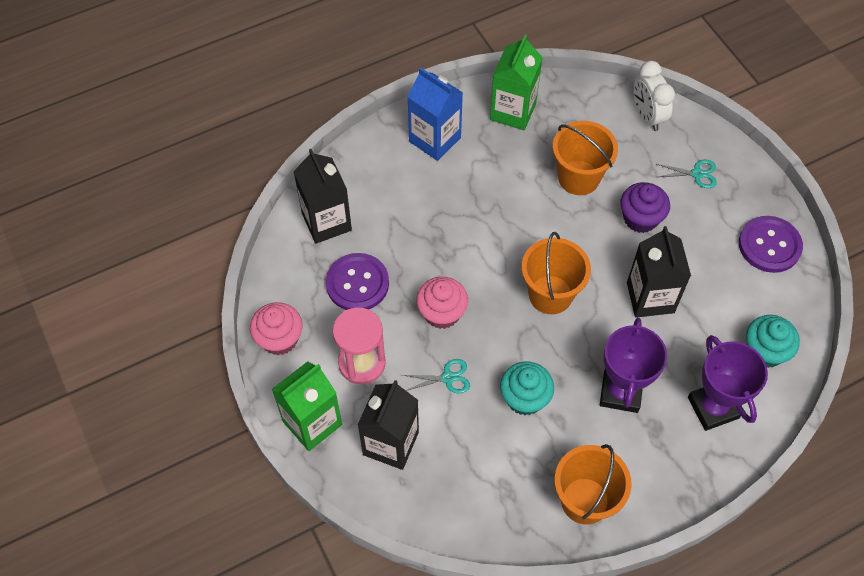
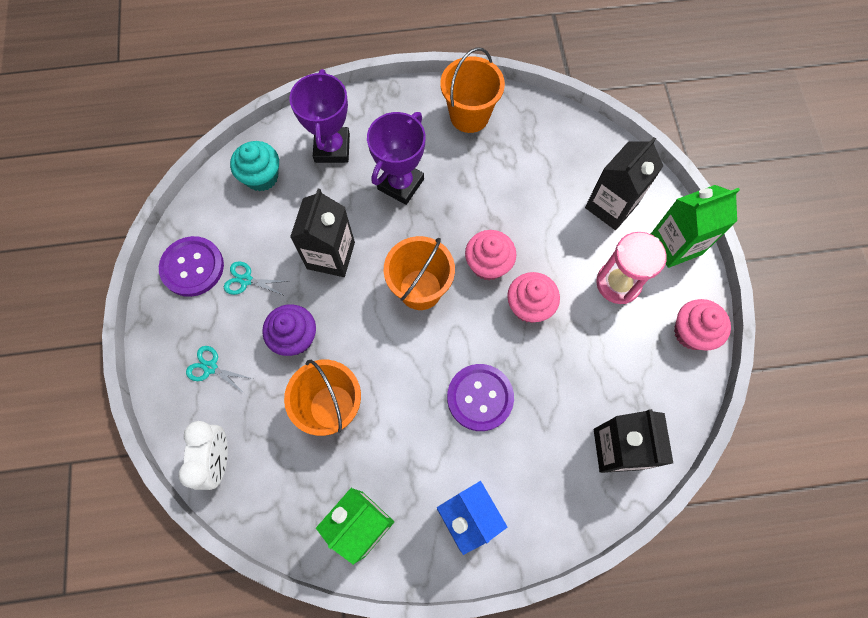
camera: 160 degrees left, 10 degrees up
(357, 283) = (602, 365): purple button -> purple button (480, 397)
(448, 378) = (544, 244): turquoise scissors -> turquoise scissors (246, 280)
(496, 339) = (488, 264): none -> pink cupcake
(524, 398) = (484, 205): turquoise cupcake -> none

